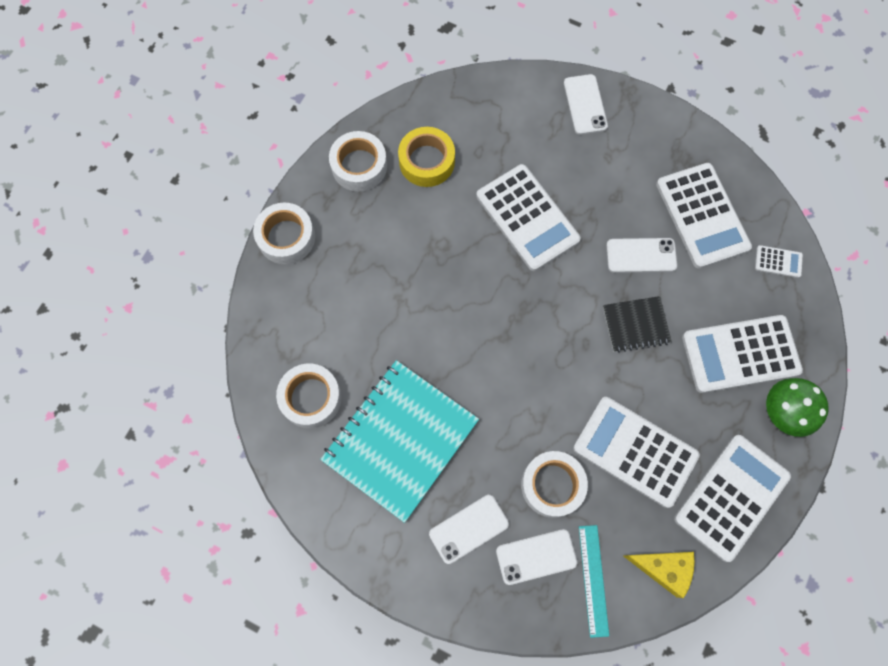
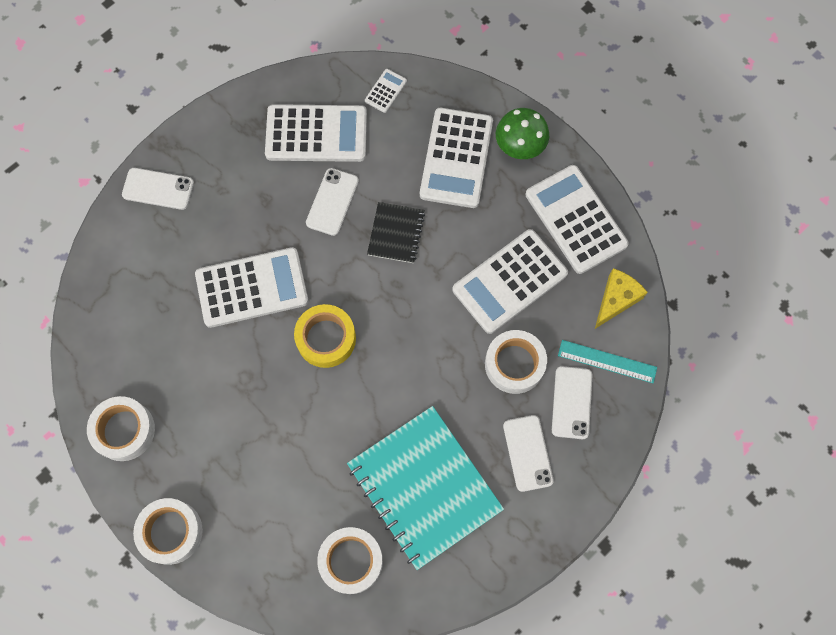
camera: 70 degrees left, 0 degrees up
(427, 161) = (150, 361): yellow tape -> yellow tape (326, 338)

